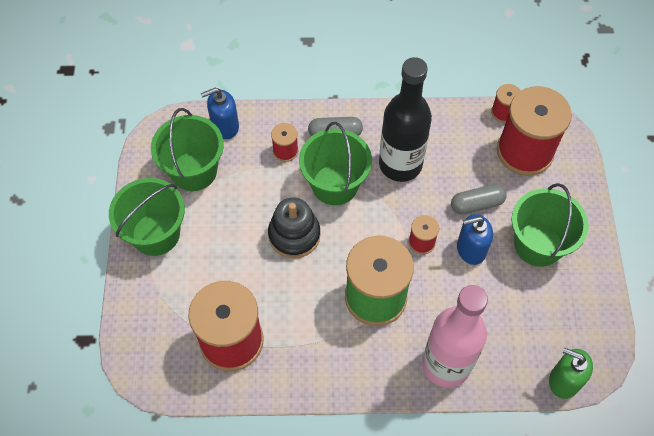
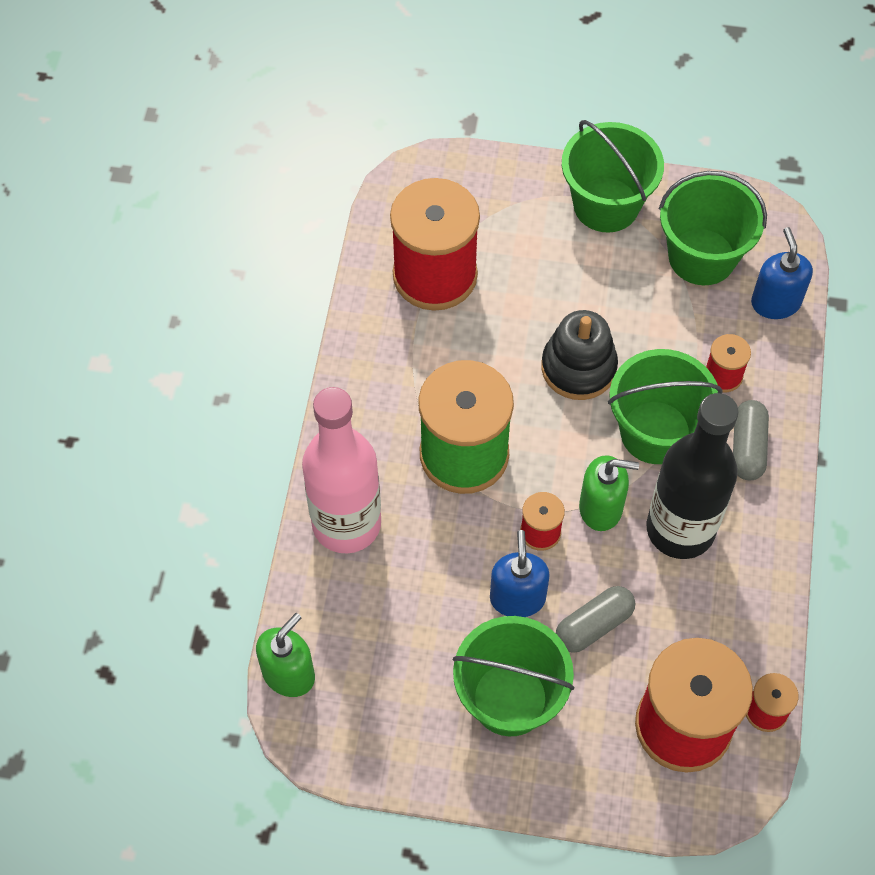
camera: 100 degrees right, 0 degrees up
(396, 209) = (601, 508): none -> green soap dispenser
(477, 204) = (594, 625): grey capsule -> grey capsule turned 60 degrees clockwise

